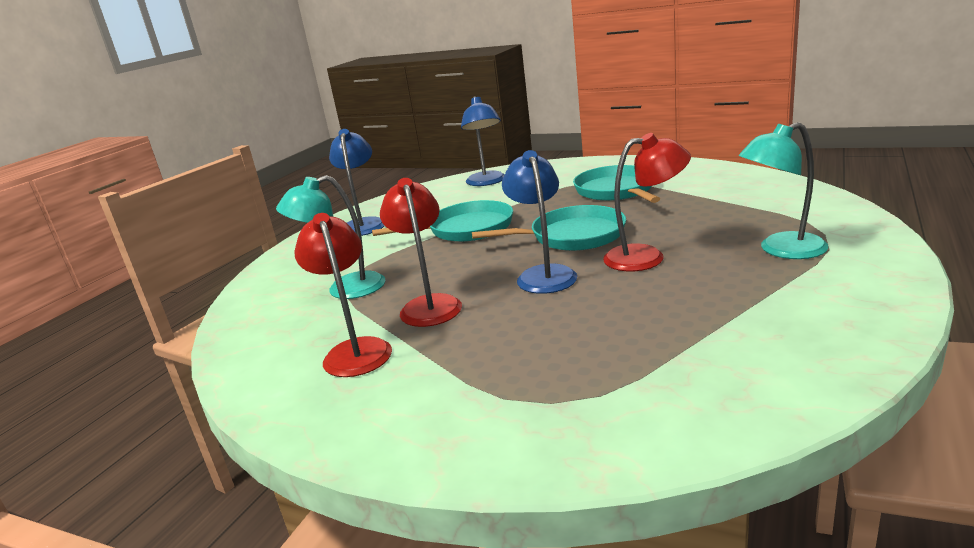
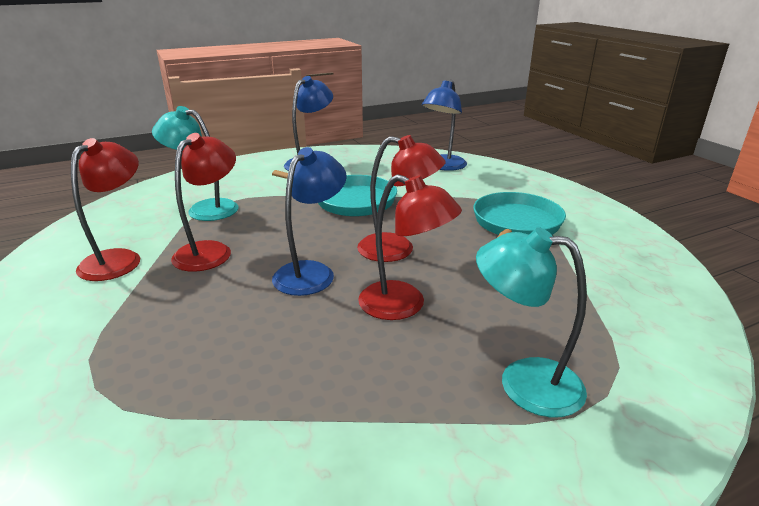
camera: 35 degrees right, 5 degrees up
(573, 236) = (397, 250): turquoise pan -> red lamp

